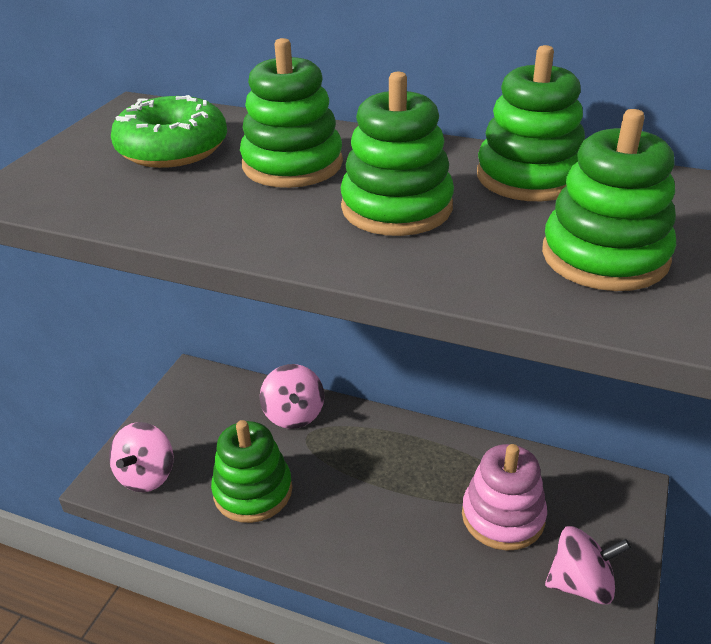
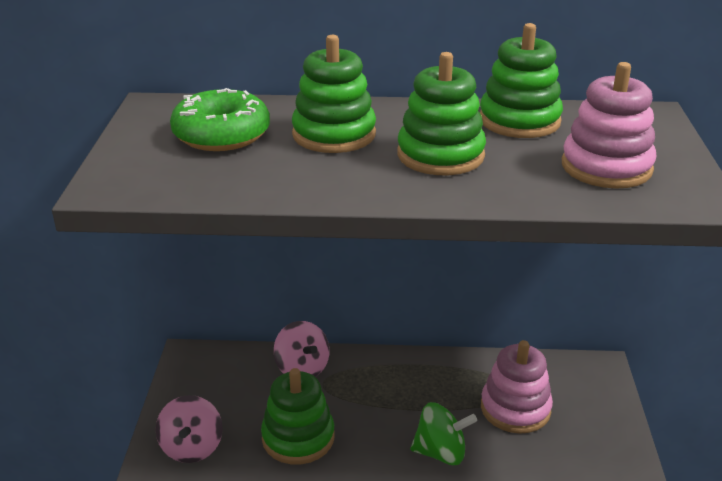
camera: 20 degrees left, 5 degrees down
(394, 548) = (441, 452): none -> green spinning top
(581, 583) = (595, 442): pink spinning top -> none
(604, 256) = (606, 167): green stacking toy -> pink stacking toy

